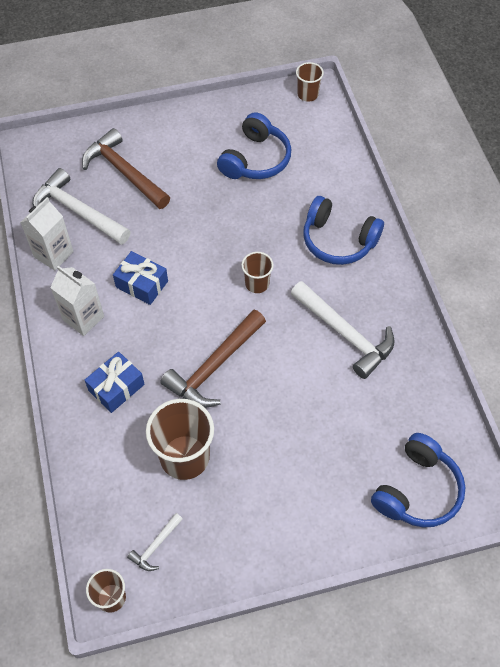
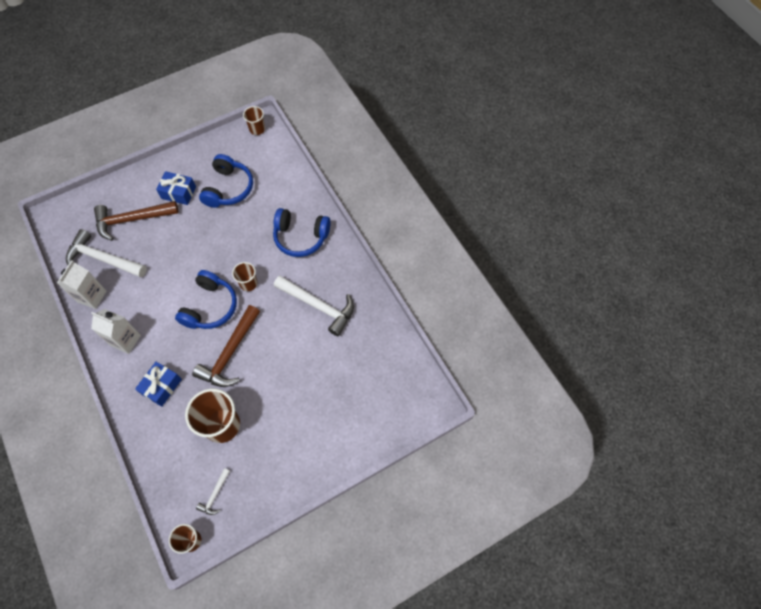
camera: 15 degrees left, 5 degrees up
(124, 172) = (131, 220): brown hammer -> brown hammer turned 45 degrees counterclockwise
(142, 284) = (164, 304): blue gift -> blue gift (178, 193)
(417, 490) = (389, 406): blue headphones -> blue headphones (210, 307)

